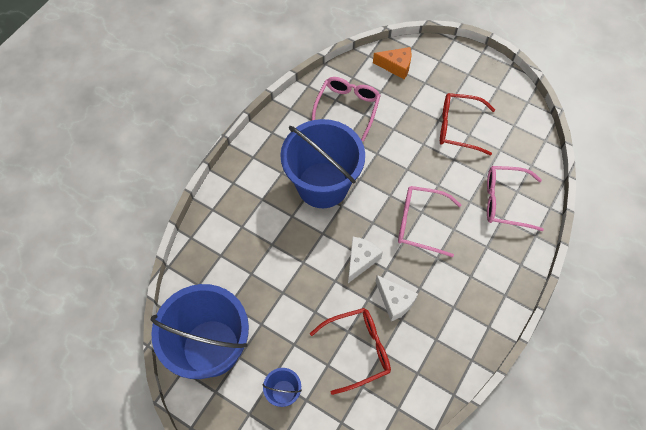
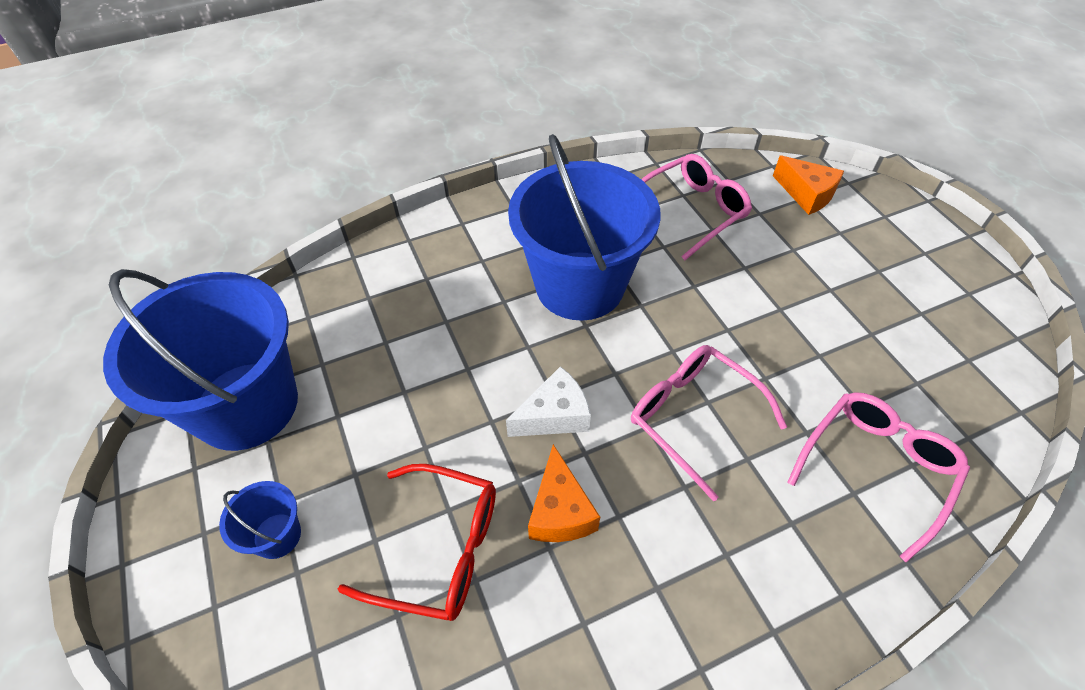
camera: 35 degrees right, 10 degrees down
(395, 301) = (560, 511): white cheese -> orange cheese
(458, 127) = (858, 315): red glasses -> none
(505, 201) = (876, 468): pink glasses -> pink glasses turned 90 degrees clockwise

